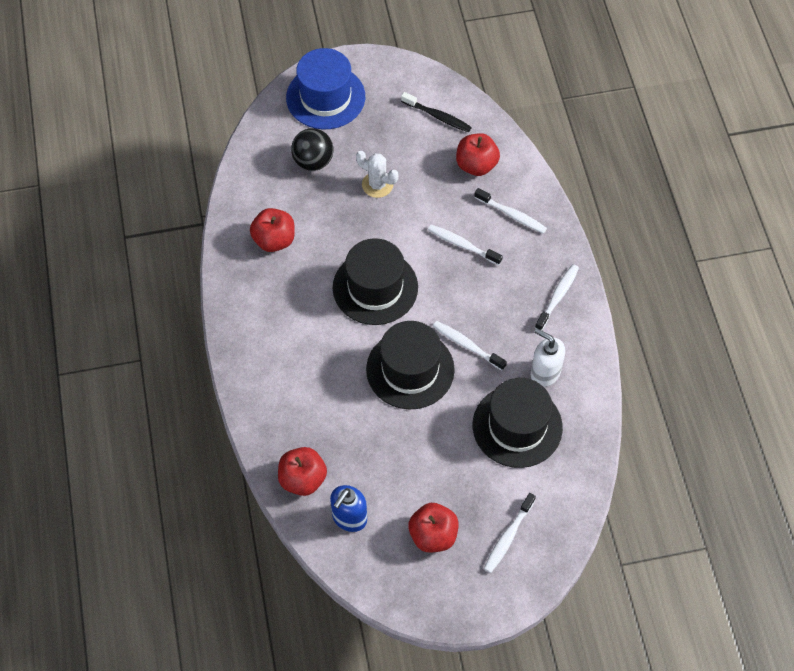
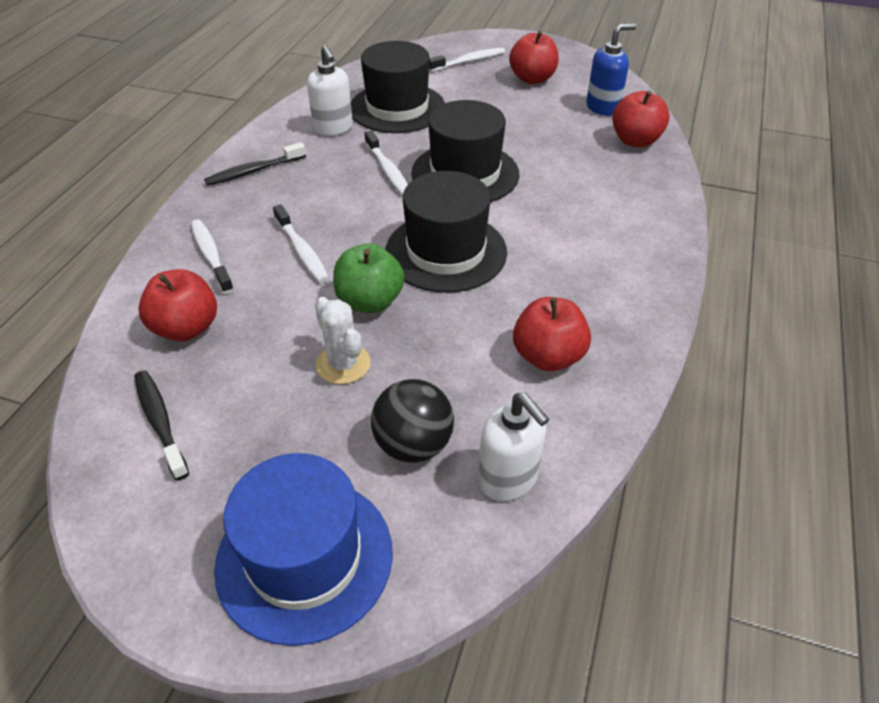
camera: 150 degrees left, 15 degrees down
(260, 166) = (508, 479): none -> white soap dispenser
(393, 229) = (370, 301): none -> green apple
(558, 296) = (253, 171): white toothbrush -> black toothbrush

